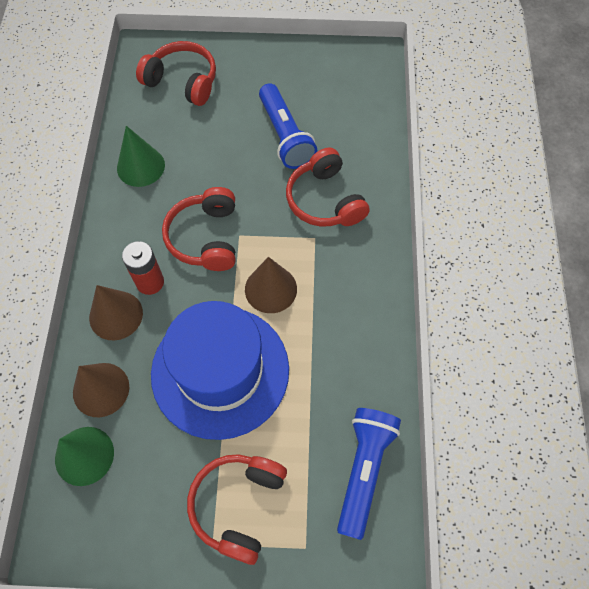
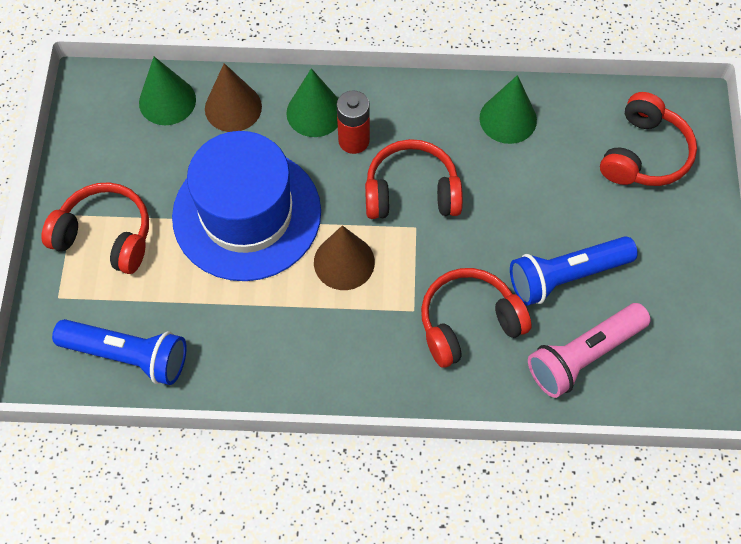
camera: 90 degrees right, 0 degrees up
(116, 315) = (315, 112): brown cone -> green cone
(349, 130) = (583, 355): none -> pink flashlight

